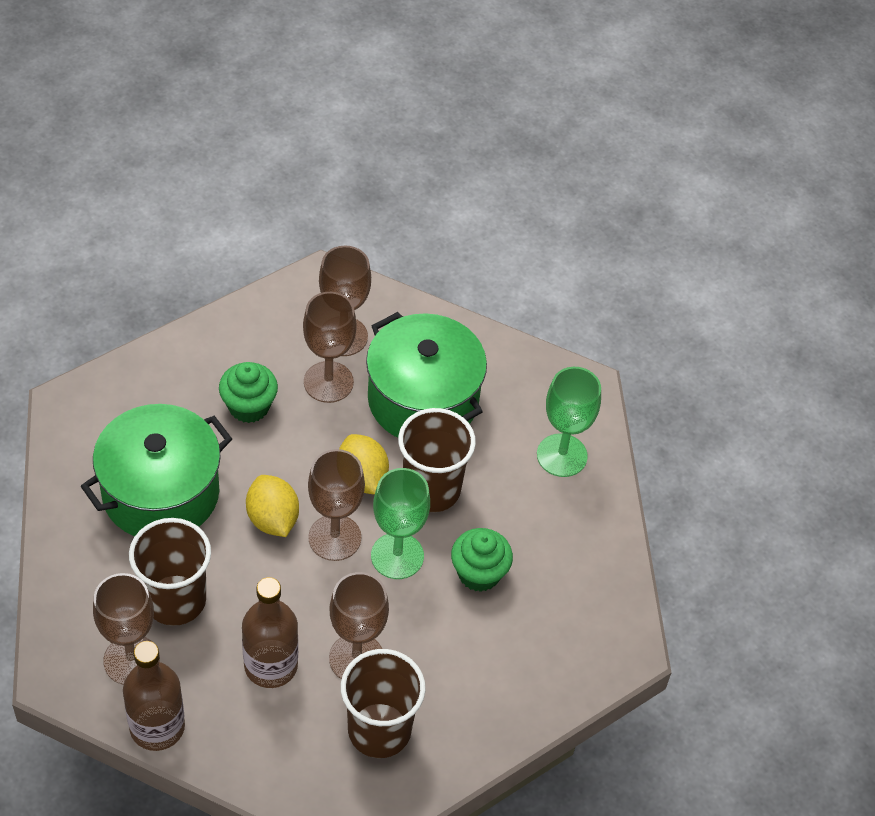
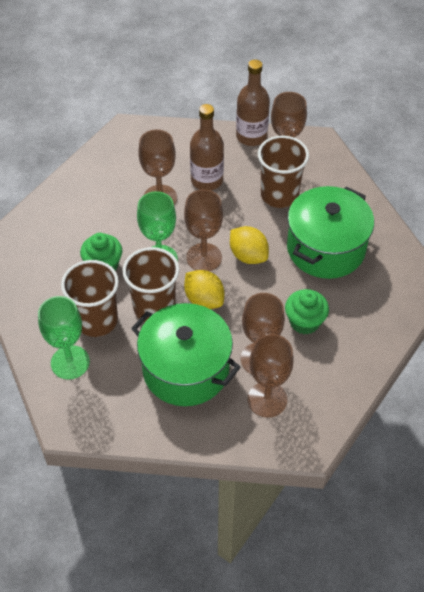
camera: 165 degrees right, 0 degrees up
(379, 730) = (131, 169): brown cup -> brown cup (97, 320)

